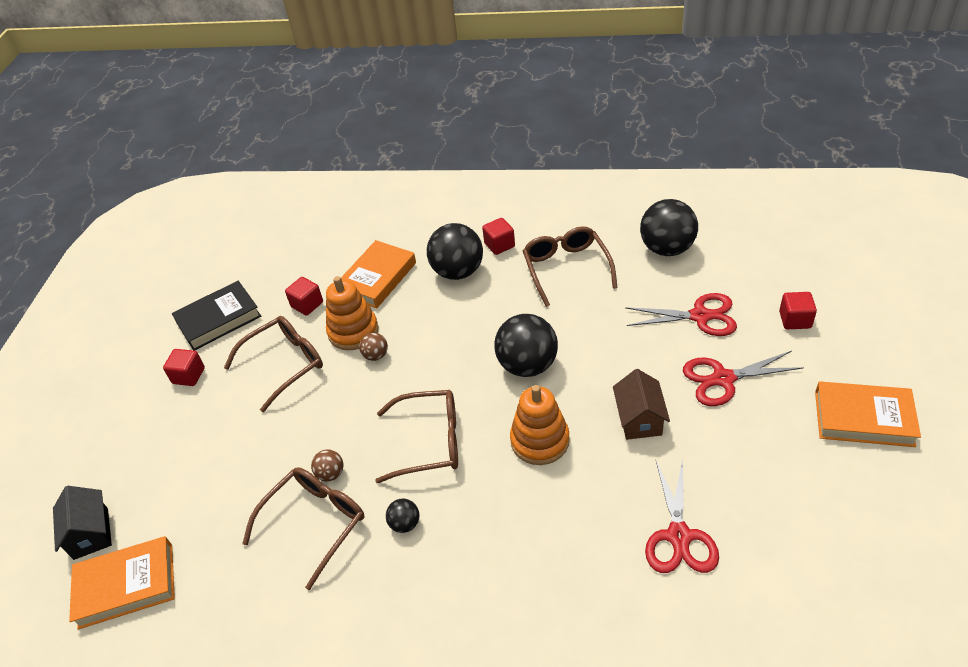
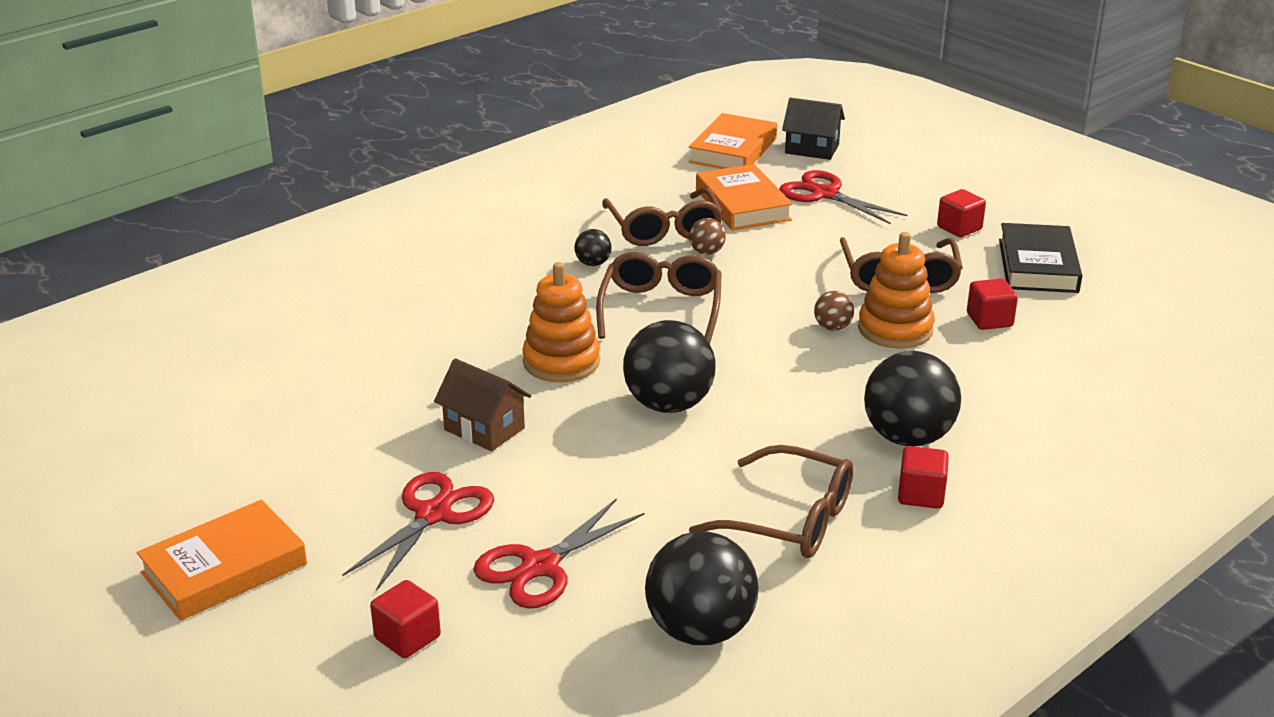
camera: 125 degrees right, 15 degrees down
(377, 278) = (977, 379): orange book -> orange book (742, 205)
(430, 442) = (661, 309): brown glasses -> brown glasses turned 150 degrees clockwise
(679, 536) = (343, 374): red scissors -> red scissors (825, 194)

